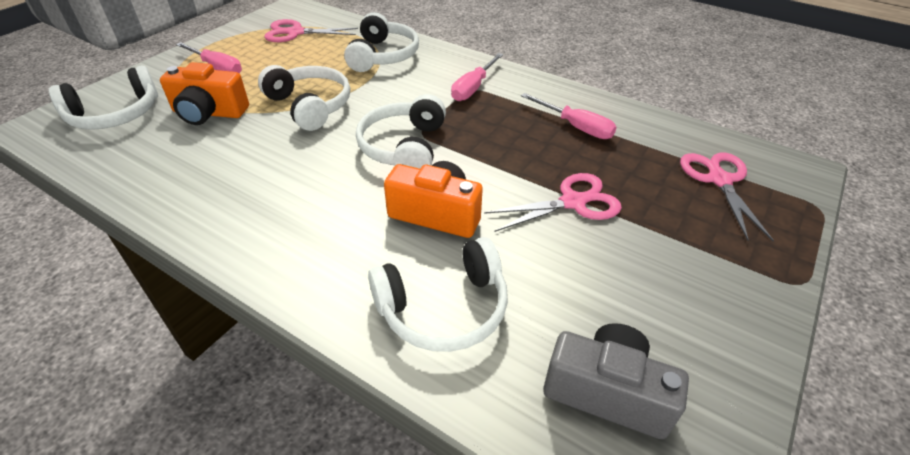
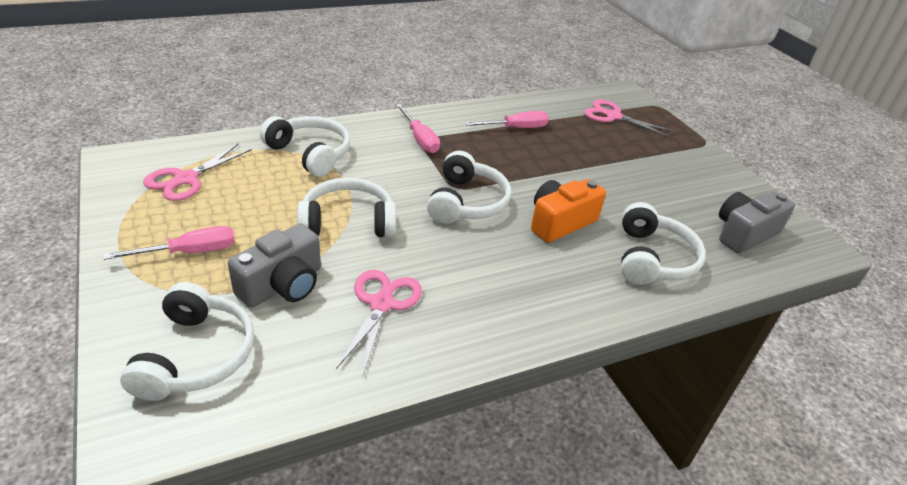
camera: 60 degrees left, 5 degrees down
(209, 113) = (283, 285): orange camera -> grey camera
(404, 147) = (466, 202): white headphones -> white headphones turned 120 degrees counterclockwise
(573, 202) = (592, 169): pink scissors -> pink scissors (381, 304)

